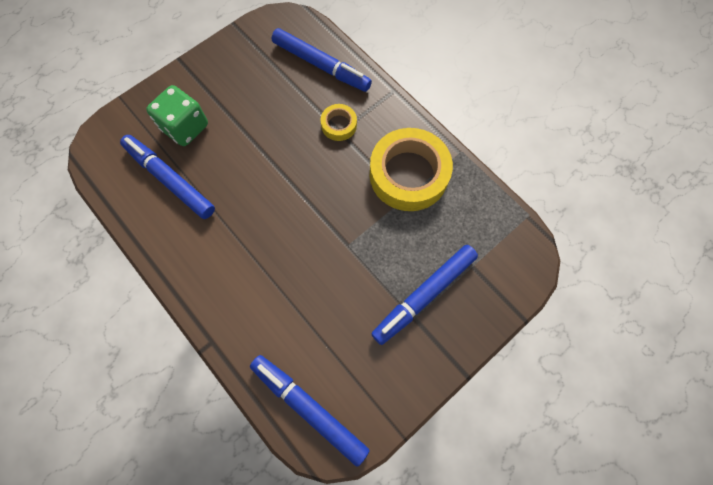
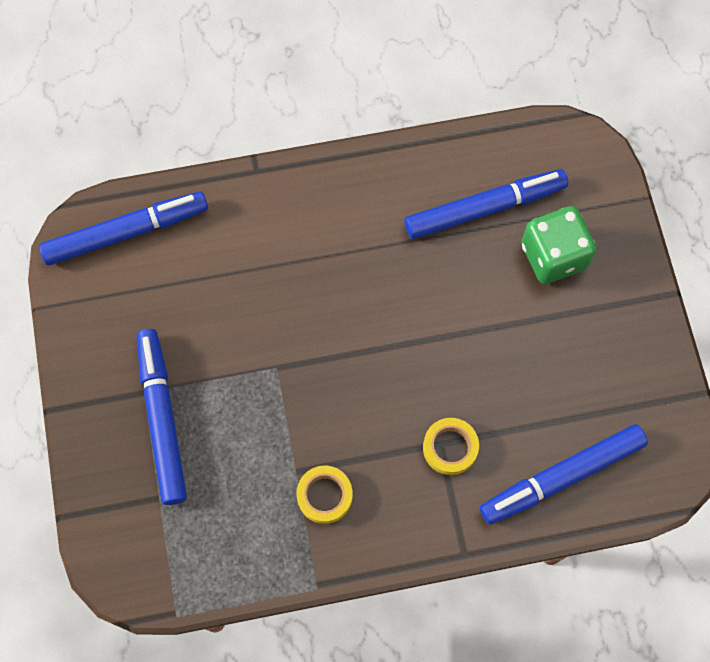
camera: 120 degrees right, 0 degrees up
(408, 174) = (324, 496): yellow tape -> yellow tape, size x0.47

